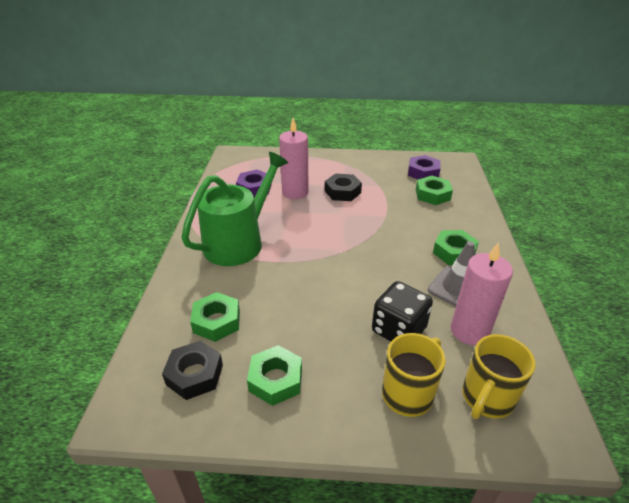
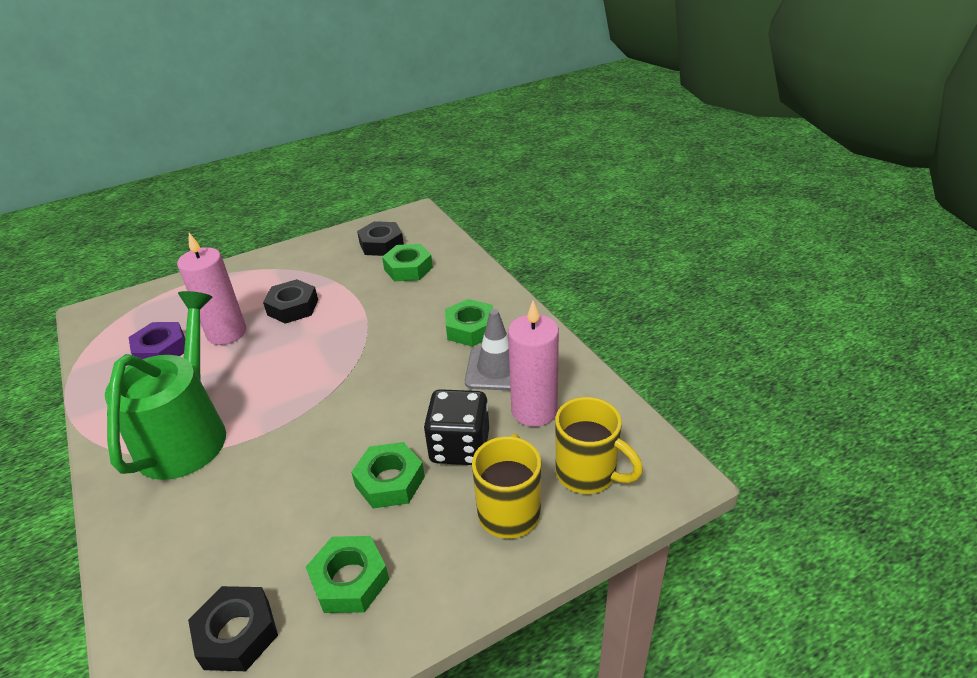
camera: 30 degrees left, 0 degrees up
(217, 321) = (223, 552): green nut -> green nut (390, 481)
(423, 172) = (381, 244): purple nut -> black nut
(486, 398) = (588, 473): yellow mug -> yellow mug turned 60 degrees counterclockwise

